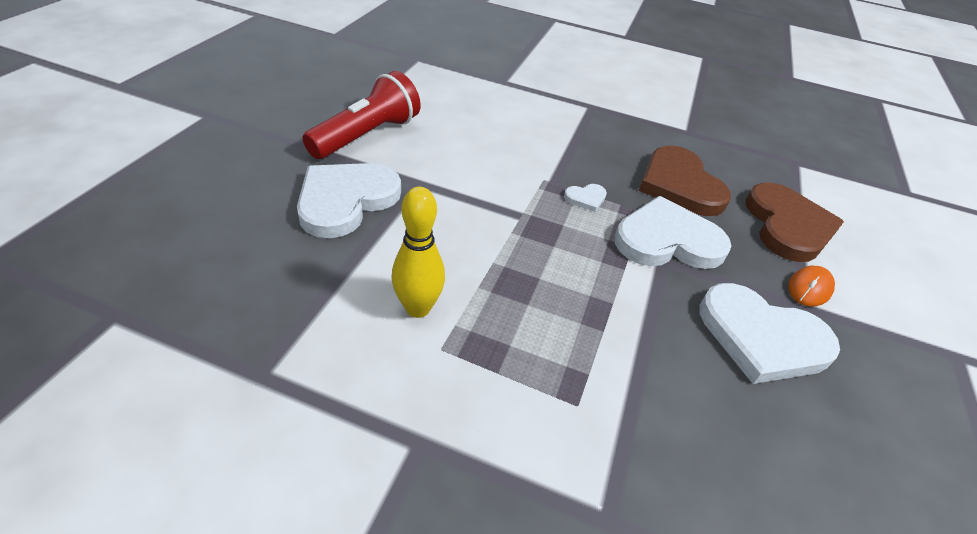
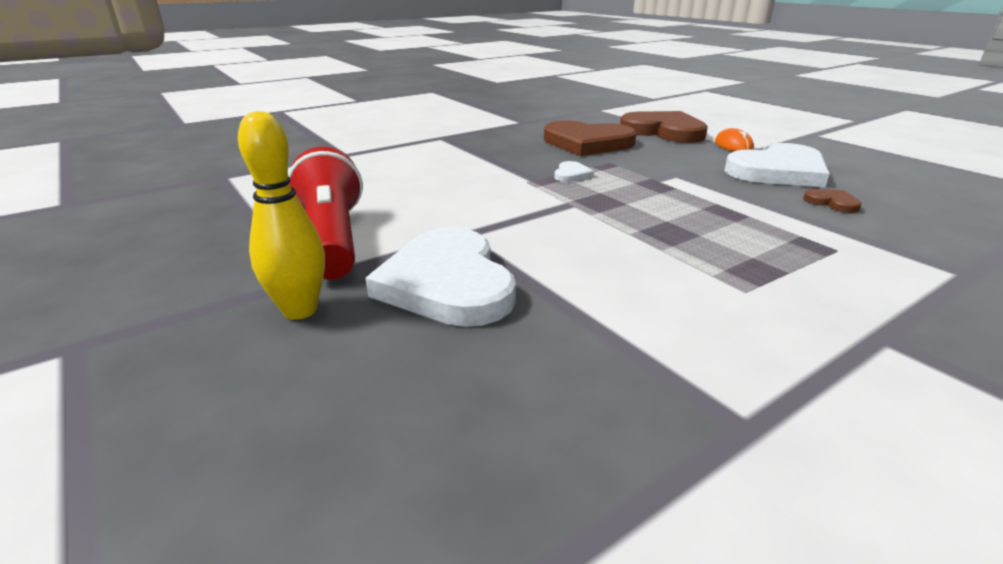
camera: 50 degrees left, 15 degrees down
(418, 308) = (677, 287): yellow bowling pin -> yellow bowling pin (300, 310)
(667, 240) = (652, 165): white heart -> none
(706, 393) = (832, 203): none -> brown heart

